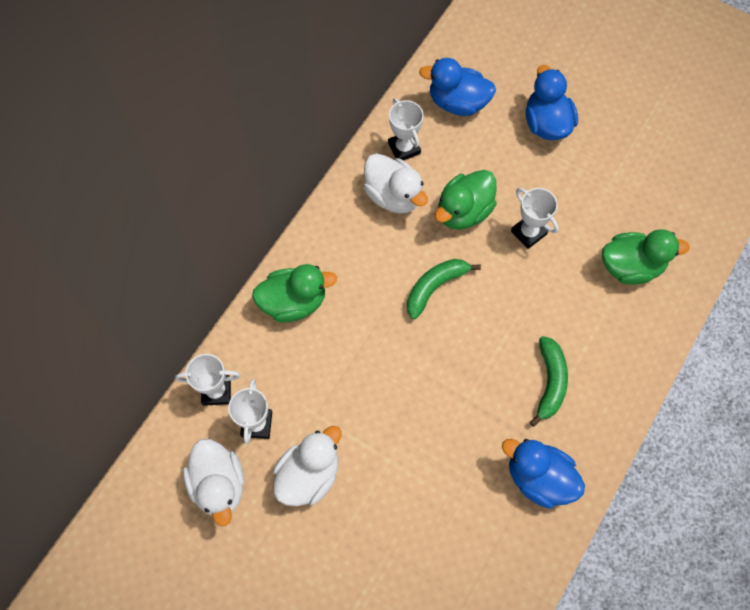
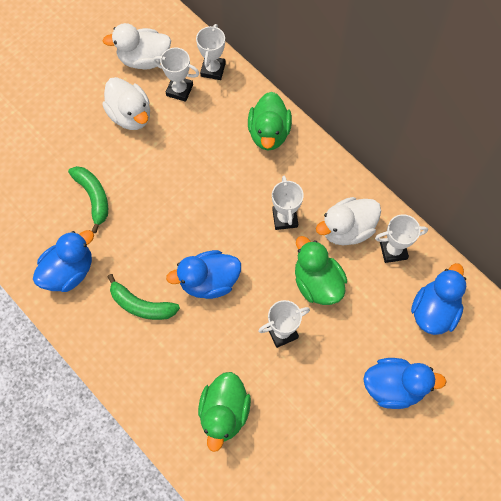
camera: 105 degrees right, 0 degrees up
(398, 260) = (285, 218): none -> white trophy
(435, 287) = (252, 240): green banana -> green banana (93, 197)
(498, 319) = (209, 281): none -> blue duck

